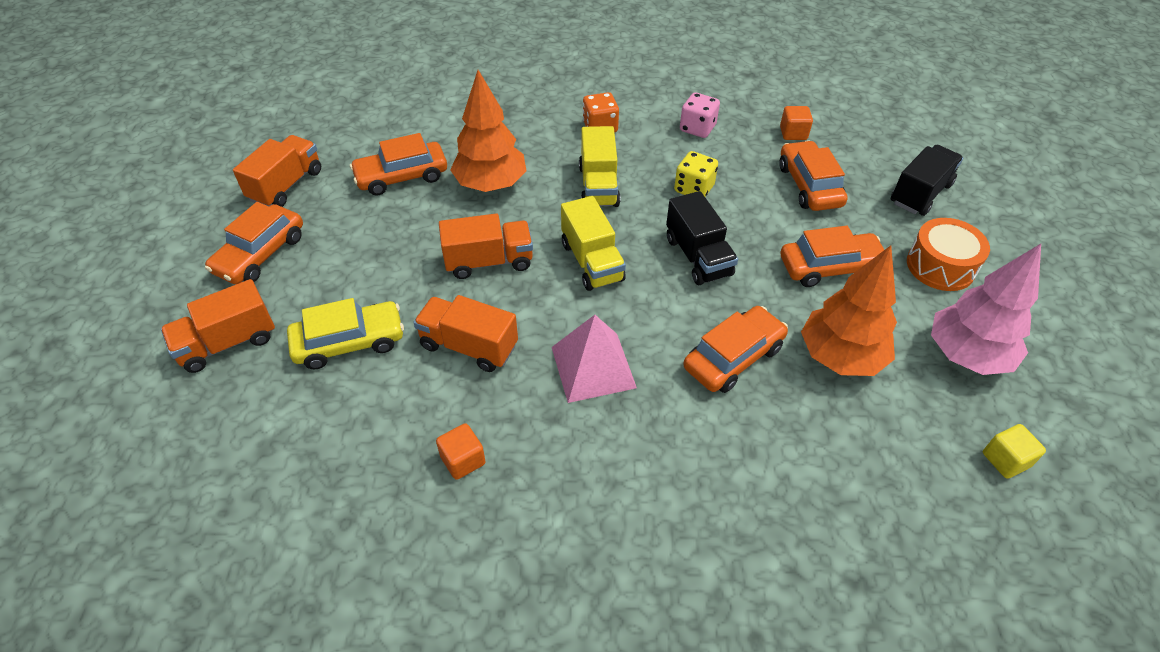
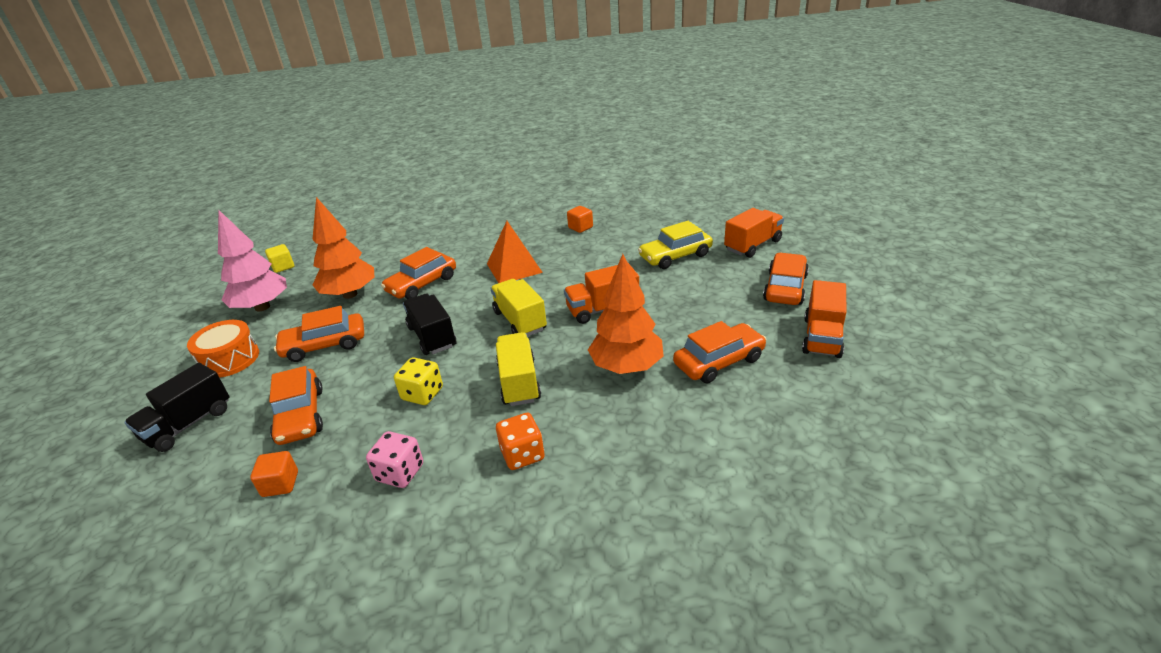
camera: 175 degrees right, 15 degrees down
(469, 346) = (597, 265): orange truck -> none
(593, 367) = (514, 268): pink pyramid -> orange pyramid

